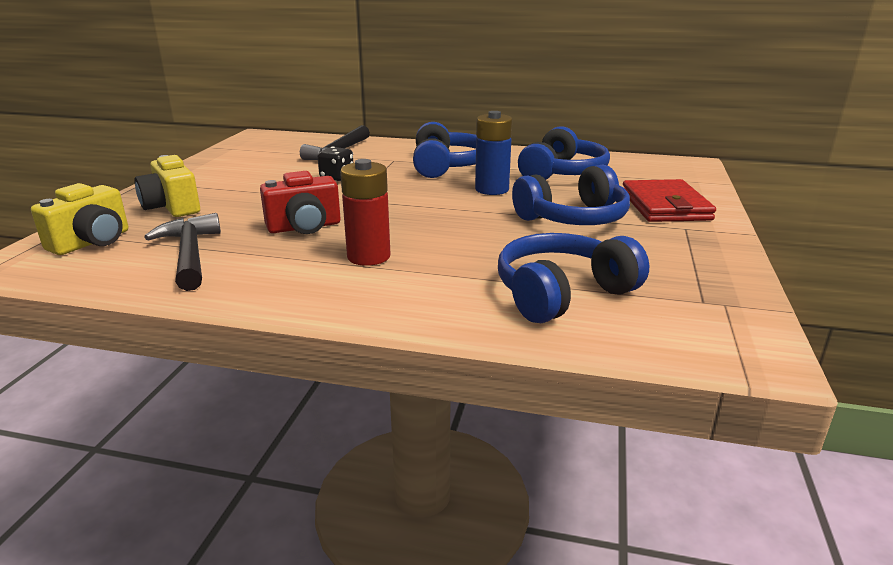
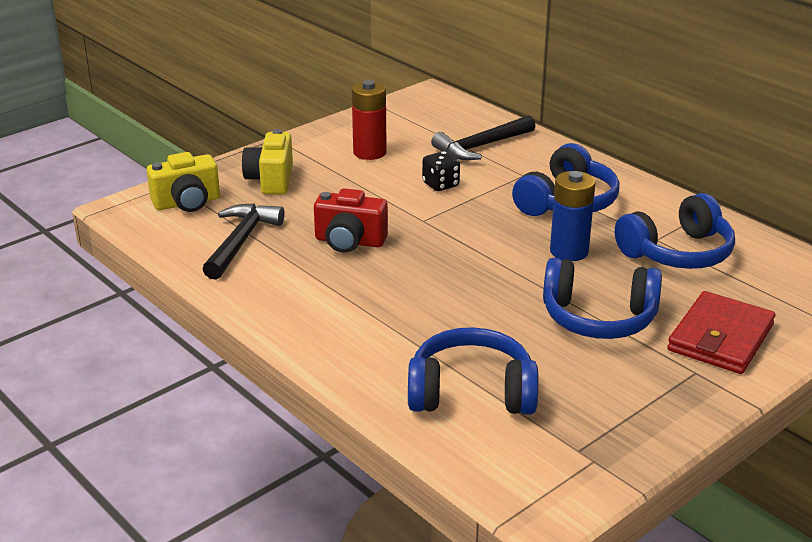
camera: 35 degrees right, 5 degrees up
(368, 256) = (365, 294): red battery -> red battery (369, 152)

